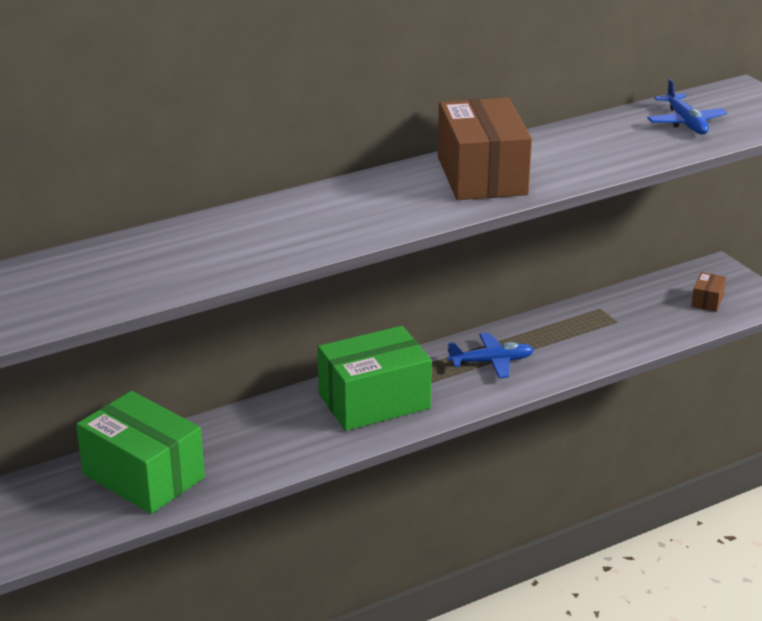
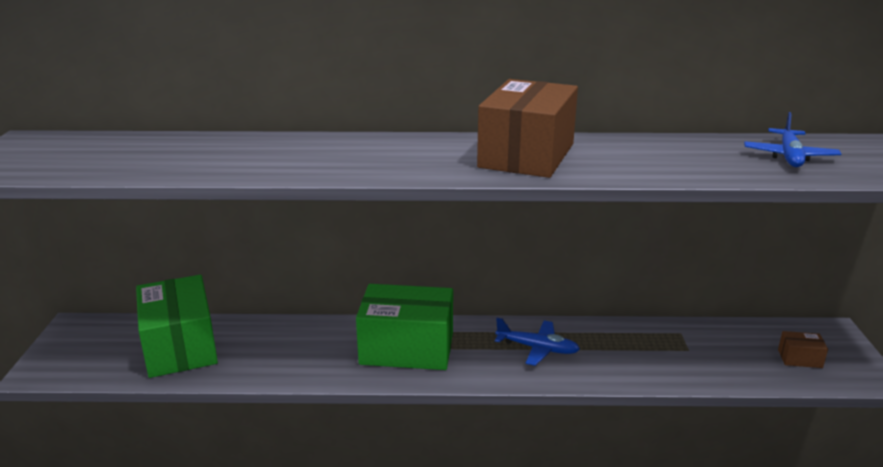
camera: 30 degrees right, 5 degrees down
(707, 301) = (800, 358): brown box -> brown box turned 45 degrees clockwise

